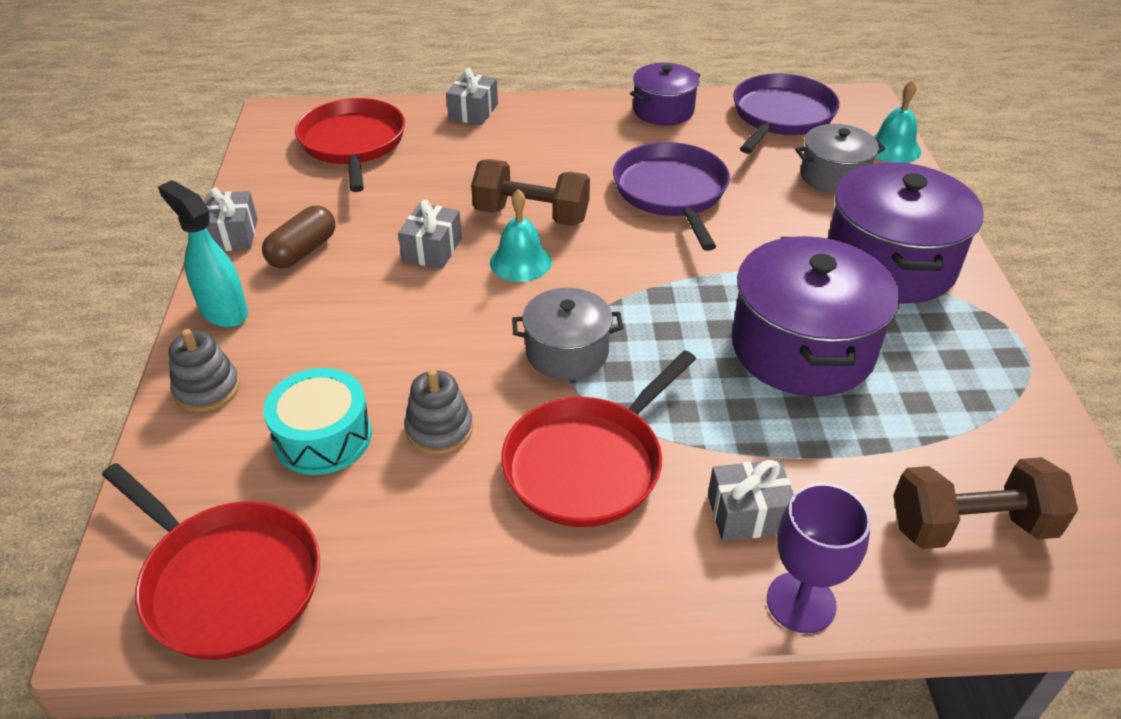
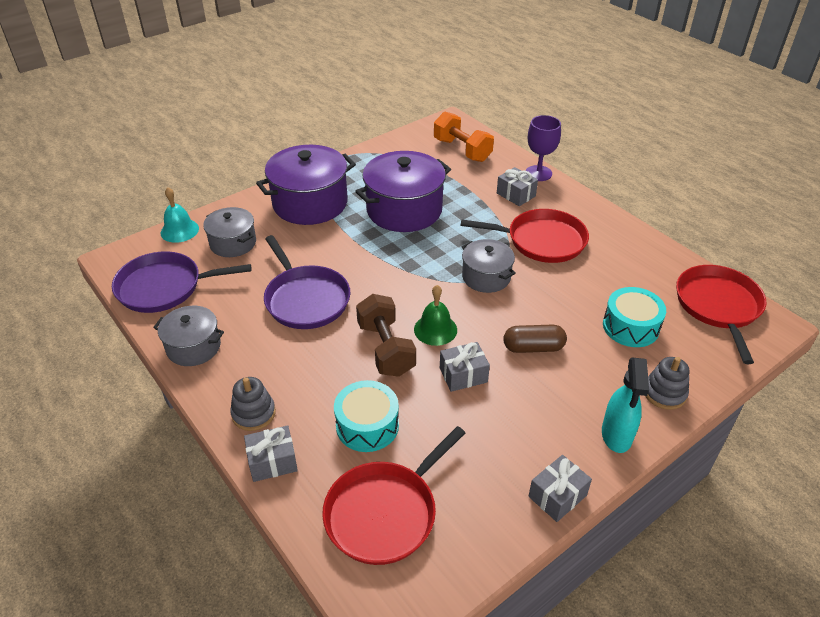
camera: 125 degrees left, 0 degrees up
(302, 251) = (530, 440): brown capsule -> brown capsule (533, 347)
(439, 429) = (579, 292): grey stacking toy -> grey stacking toy (253, 413)
(448, 167) = (367, 425): none -> turquoise drum
(520, 262) = (435, 329): turquoise bell -> green bell
(663, 110) = (193, 347): purple pot -> grey pot
(672, 192) = (305, 299): purple pan -> purple pan turned 75 degrees counterclockwise
(970, 526) = (462, 150): brown dumbbell -> orange dumbbell

